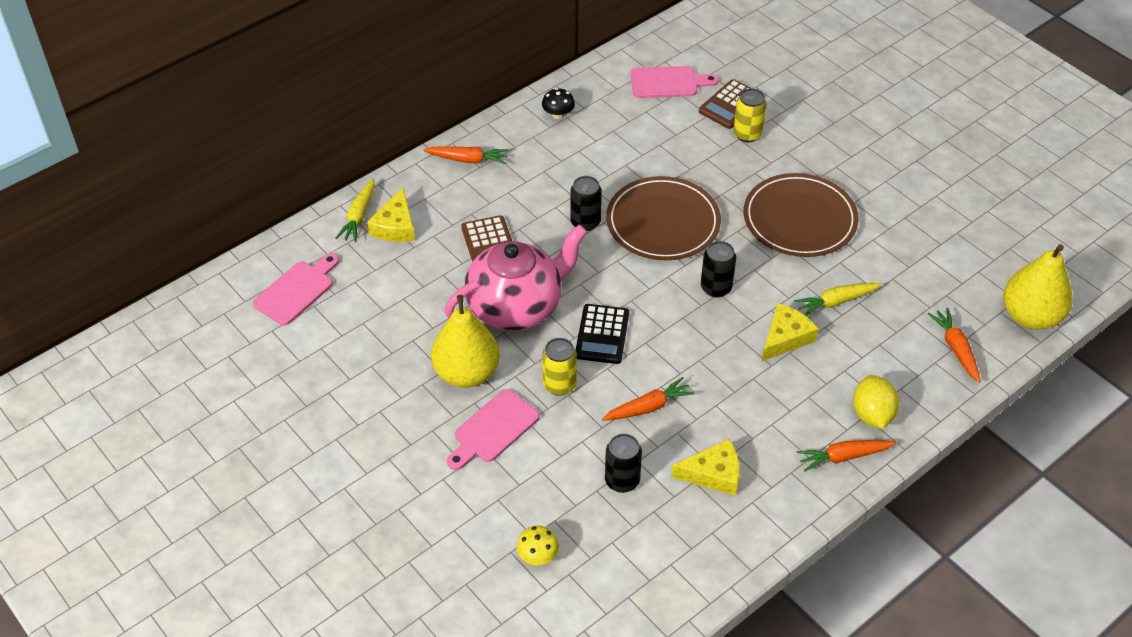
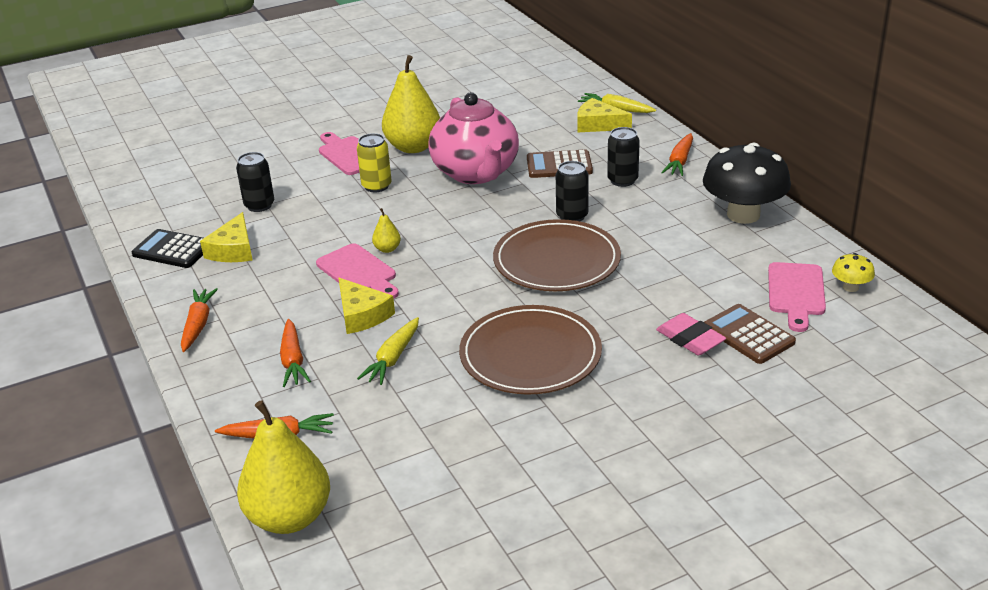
camera: 105 degrees right, 15 degrees down
(297, 290) = (537, 84): pink cutting board -> pink cutting board (359, 272)
(538, 556) = (220, 164): yellow mushroom -> yellow mushroom (850, 287)
(558, 114) = (743, 215): black mushroom -> black mushroom, size x2.28
(602, 334) = (422, 211): black calculator -> black calculator (173, 250)
(648, 407) = (325, 226): orange carrot -> orange carrot (293, 360)
(677, 345) = (387, 249): none -> yellow pear
(716, 288) = (450, 281): black can -> black can (622, 180)
(747, 134) = (690, 339): yellow can -> pink eraser
(836, 302) = (393, 358): yellow carrot -> yellow carrot turned 150 degrees counterclockwise
(872, 414) = (233, 353): yellow lemon -> none

